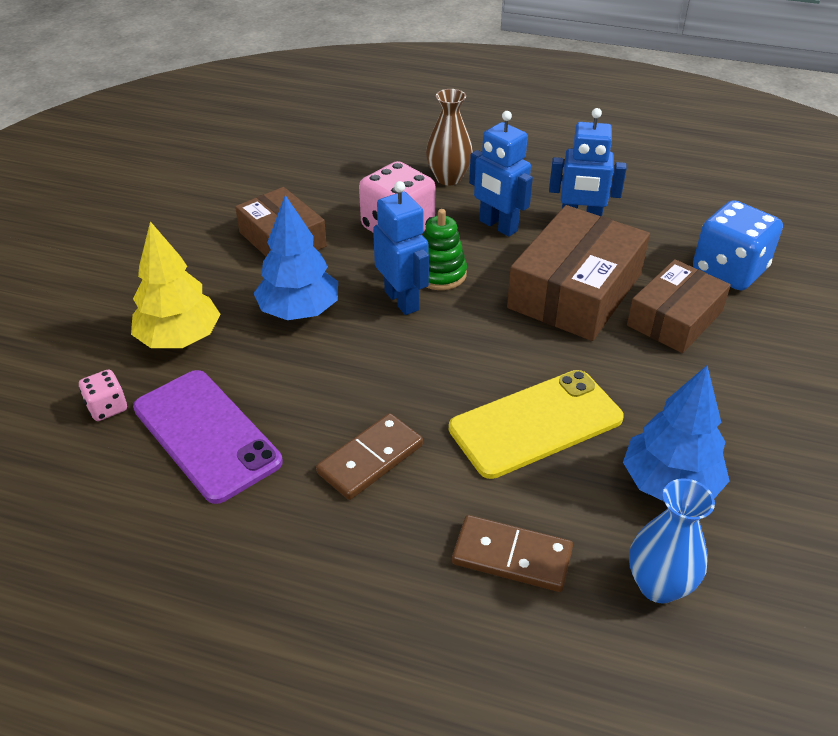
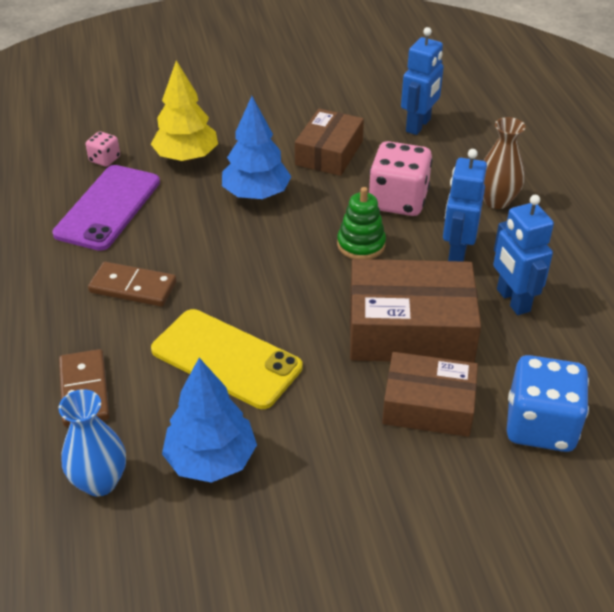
camera: 60 degrees right, 0 degrees up
(402, 300) = (311, 237): blue robot -> blue robot (418, 125)

